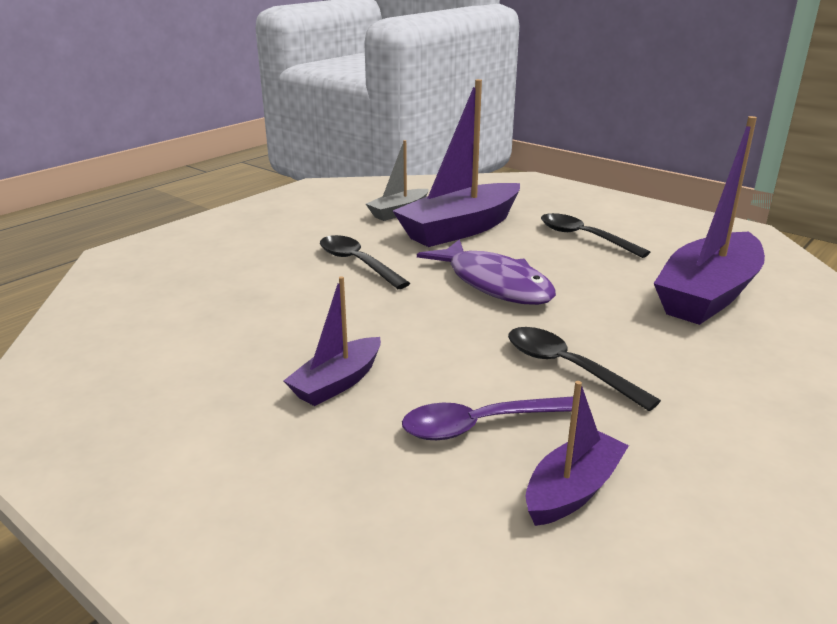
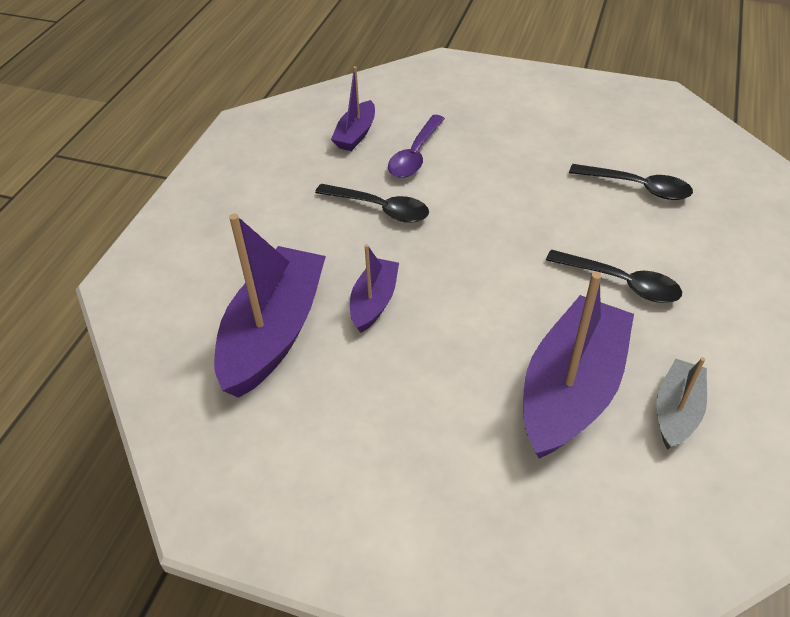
camera: 160 degrees right, 20 degrees up
(337, 382) = (517, 158): purple boat -> purple boat (374, 302)
(482, 425) = (415, 155): purple spoon -> purple spoon turned 150 degrees clockwise
(494, 284) = (475, 289): purple fish -> none
(584, 237) = (417, 417): black spoon -> black spoon (637, 187)

